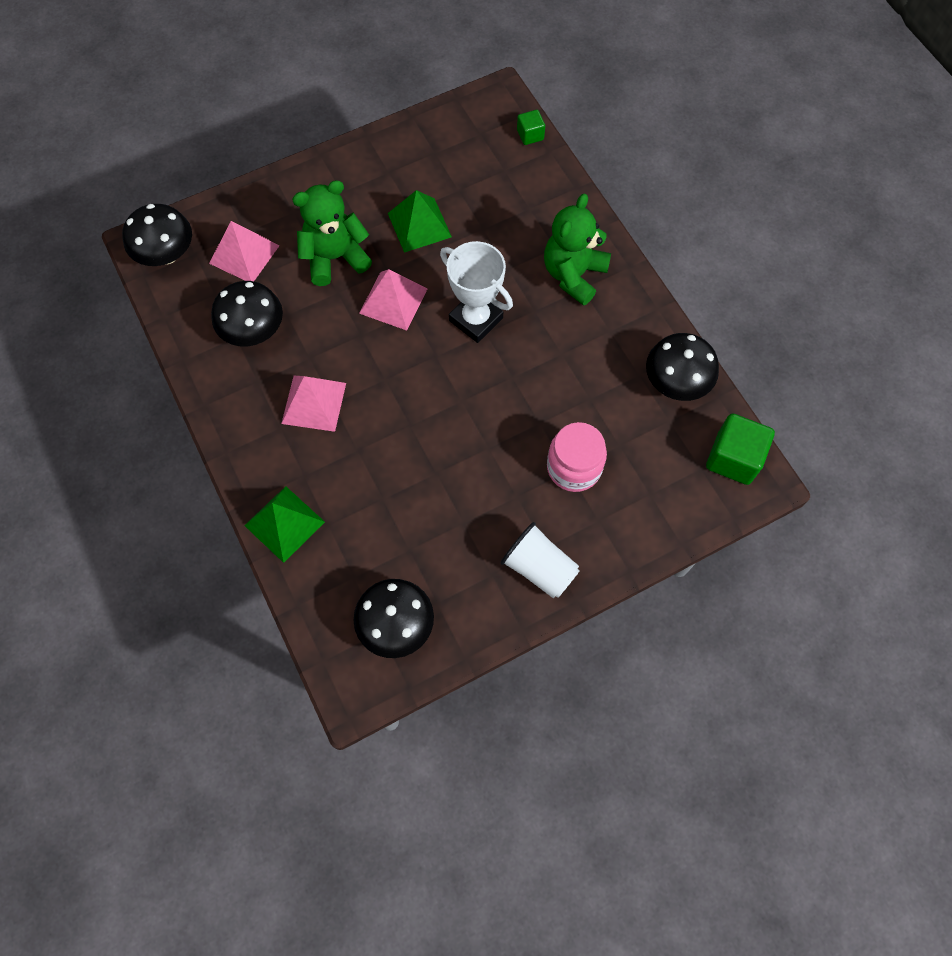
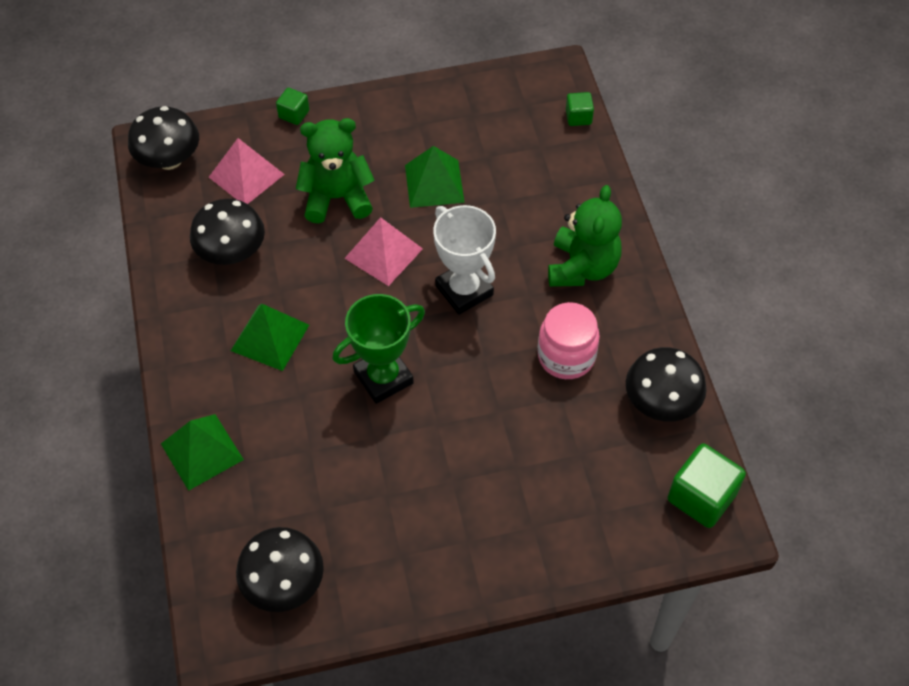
camera: 15 degrees right, 10 degrees down
(270, 186) = (294, 114): none -> green cube
(314, 403) = (270, 337): pink pyramid -> green pyramid
(428, 416) = (383, 377): none -> green trophy
(539, 568) = (453, 561): white cup -> none
(573, 275) = (582, 267): green teddy bear -> green teddy bear turned 150 degrees clockwise
(574, 467) = (522, 466): pink jar -> pink jar (566, 356)

